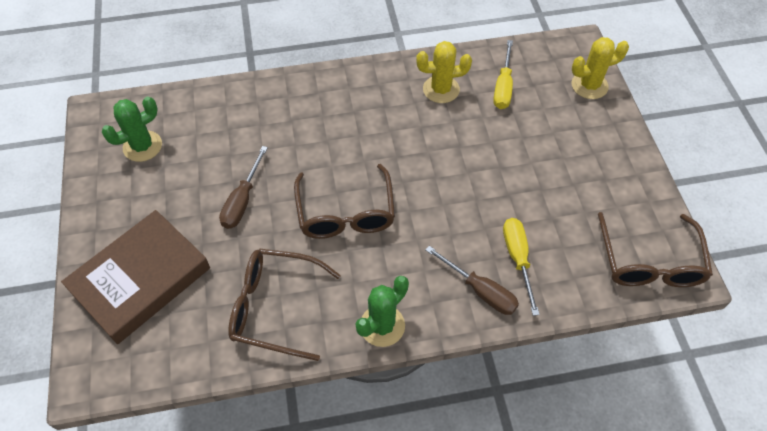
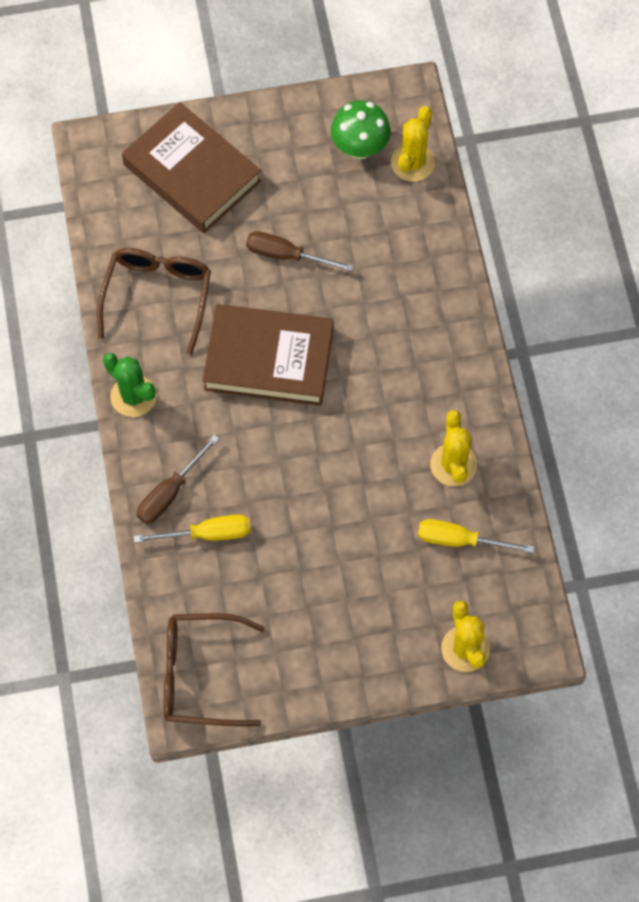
camera: 90 degrees right, 10 degrees up
(142, 146) = (360, 148): green cactus -> green mushroom
(165, 110) = (412, 163): none -> yellow cactus
(345, 213) = (269, 359): brown glasses -> brown book

